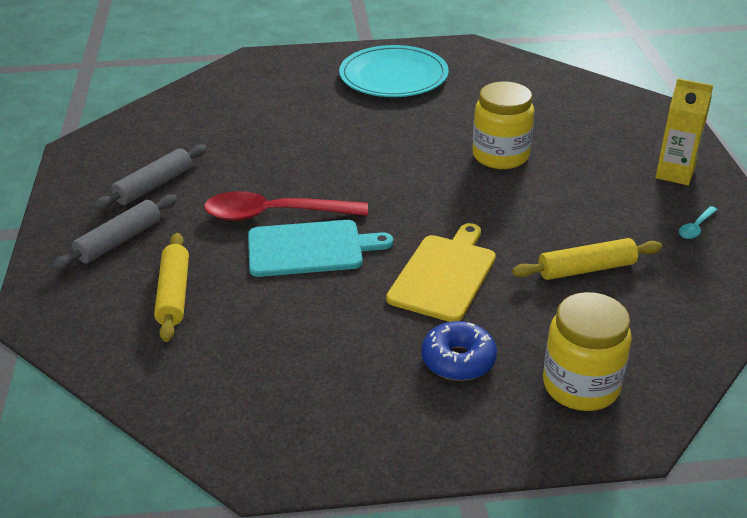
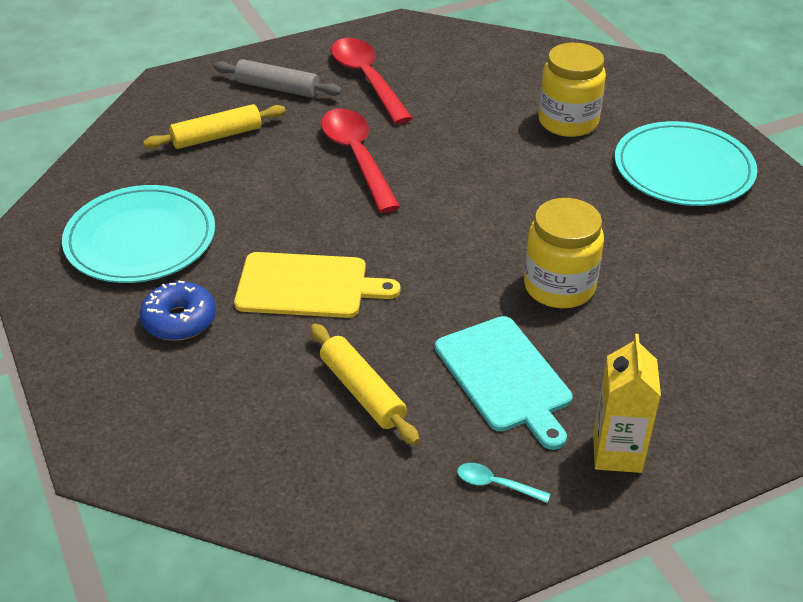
camera: 70 degrees right, 5 degrees up
(154, 186) = (367, 80): grey rolling pin -> red spoon
(310, 248) = (313, 192): turquoise cutting board -> turquoise cutting board (505, 377)
(318, 372) = (140, 239): none -> turquoise plate
(581, 386) = (165, 412): yellow jar -> yellow jar (568, 122)

